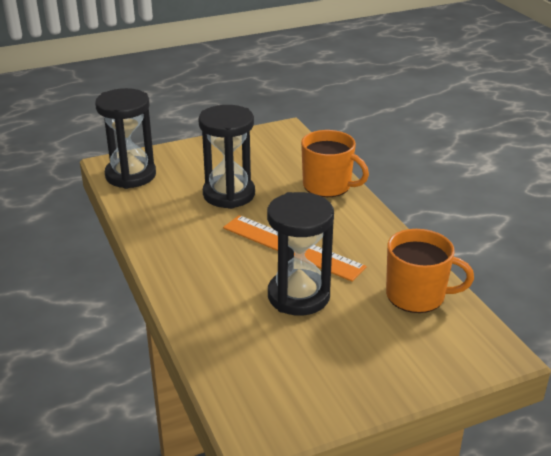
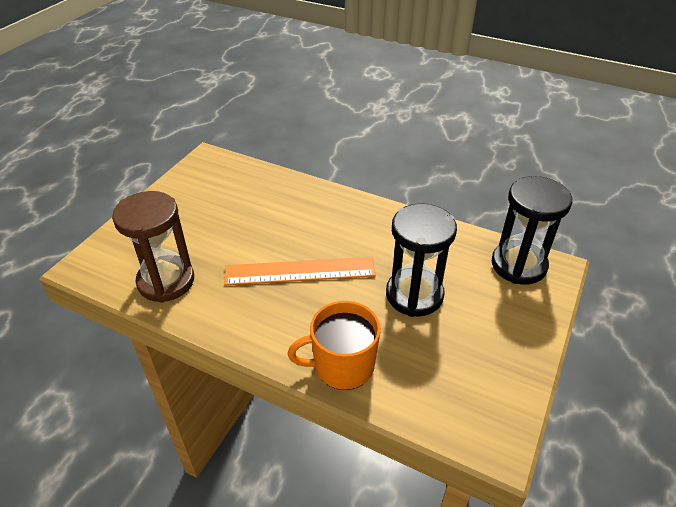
camera: 140 degrees right, 10 degrees up
(298, 296) = (254, 235): black hourglass -> none
(417, 295) = (166, 281): orange mug -> brown hourglass

